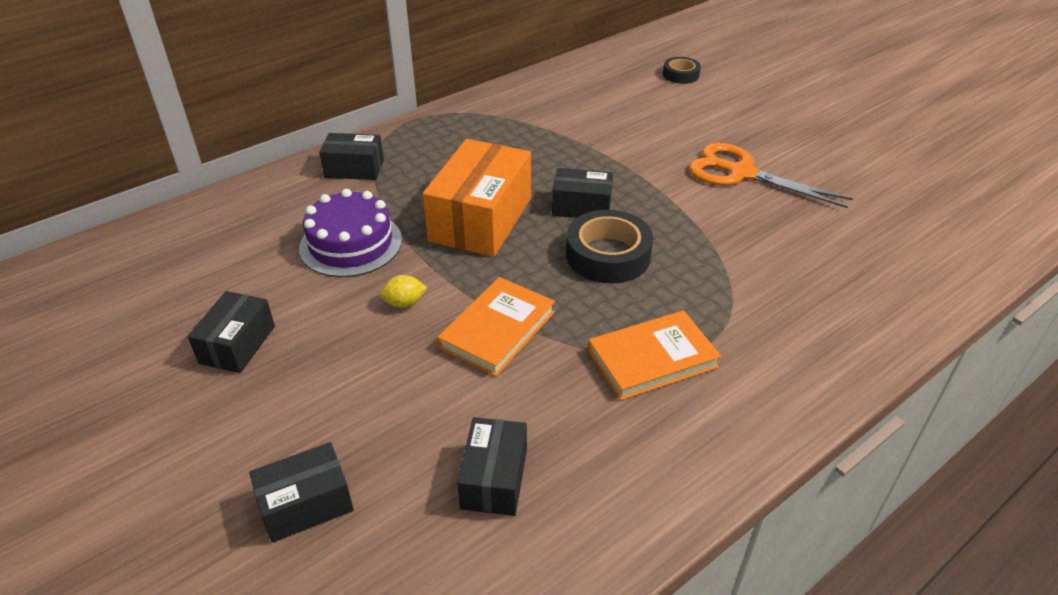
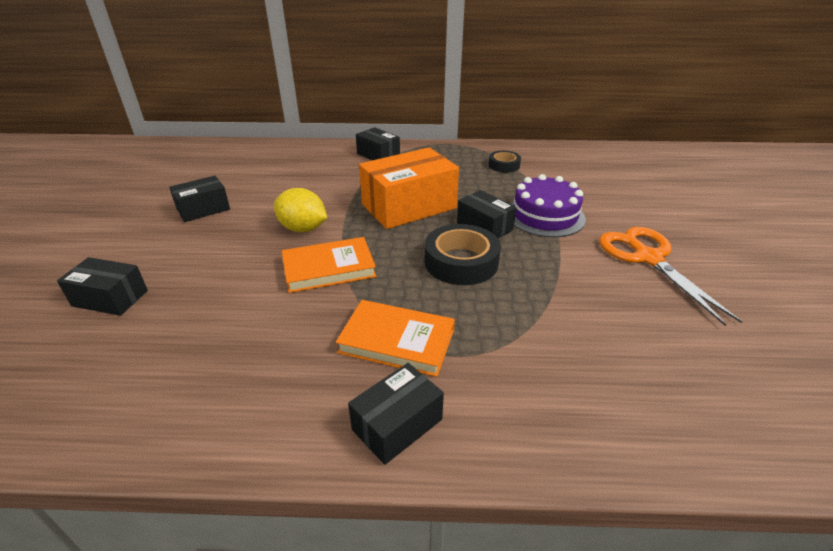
camera: 40 degrees right, 5 degrees down
(351, 244) = (322, 188): purple cake -> purple cake (545, 216)
(404, 303) = (303, 229): yellow lemon -> yellow lemon, size x1.79
(494, 478) = (201, 348): black box -> black box (397, 424)
(680, 75) = (680, 179): black tape -> black tape (504, 165)

